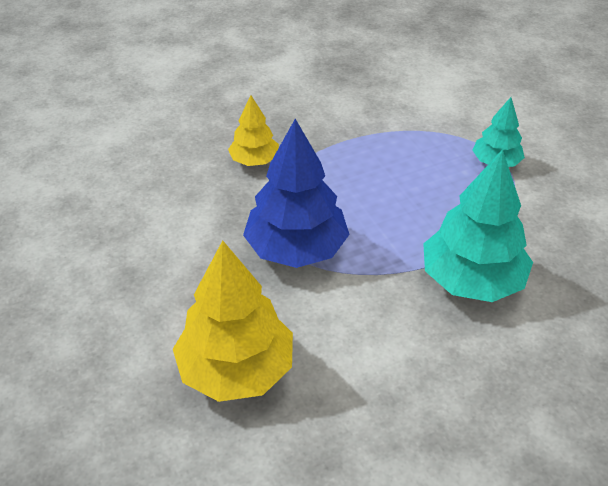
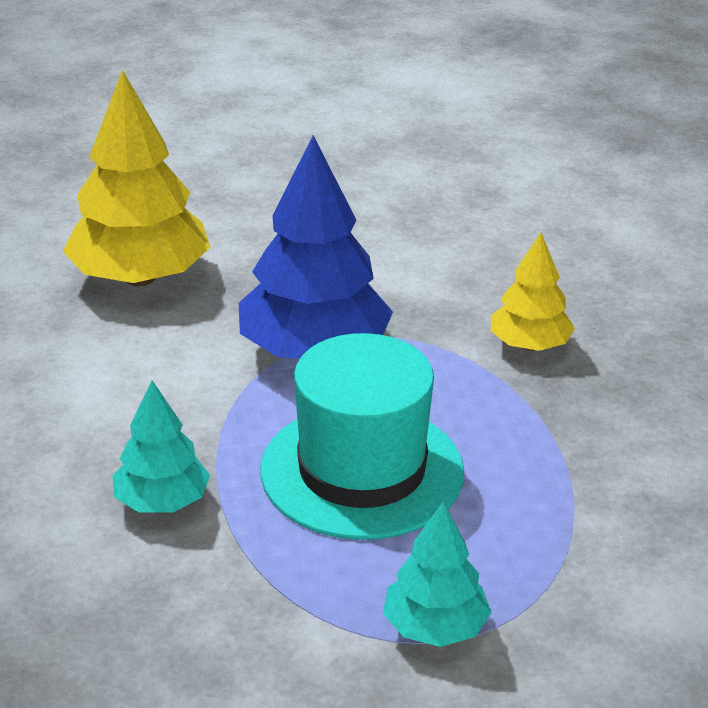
camera: 105 degrees right, 10 degrees down
(400, 206) = (362, 471): none -> turquoise hat
(471, 280) = (162, 502): turquoise tree -> turquoise tree, size x0.55

